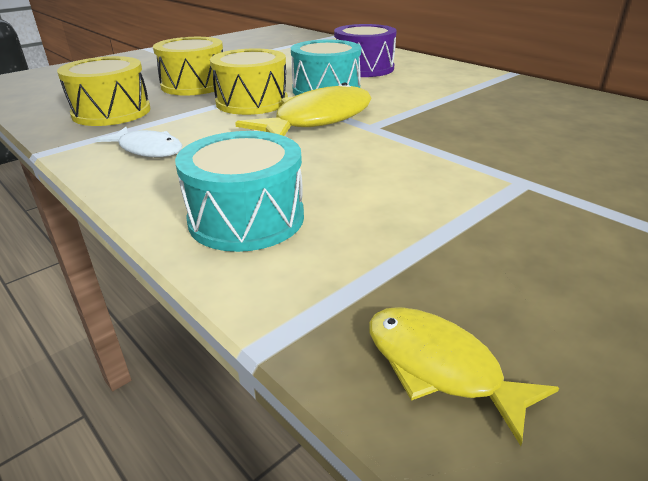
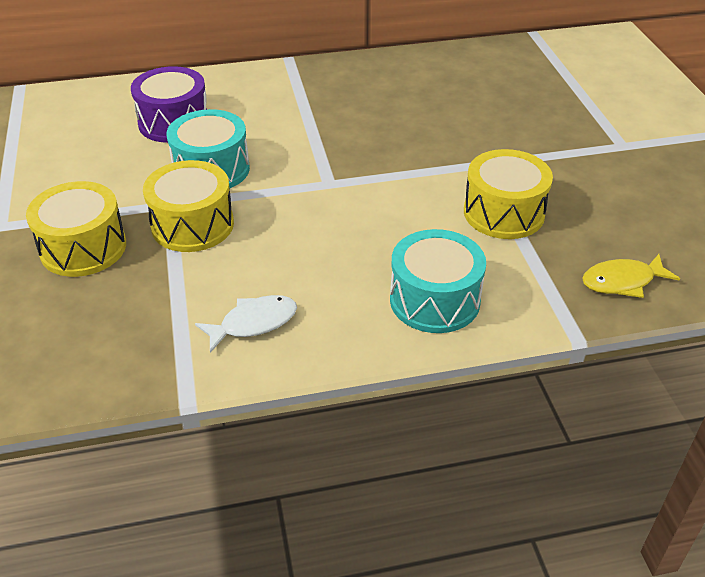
camera: 60 degrees left, 10 degrees up
(111, 112) = (109, 330): yellow drum -> yellow drum (503, 213)
(317, 120) = (285, 203): yellow fish -> none

